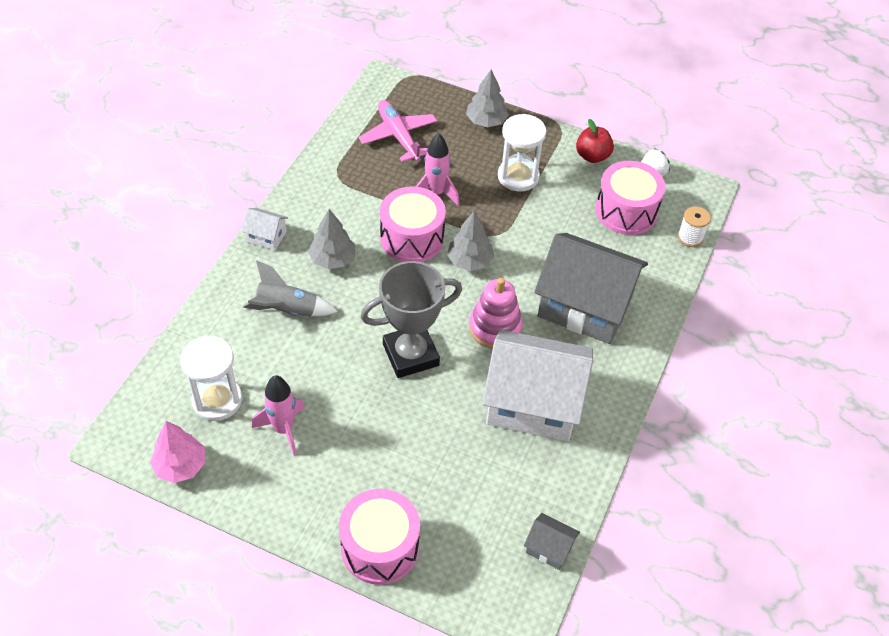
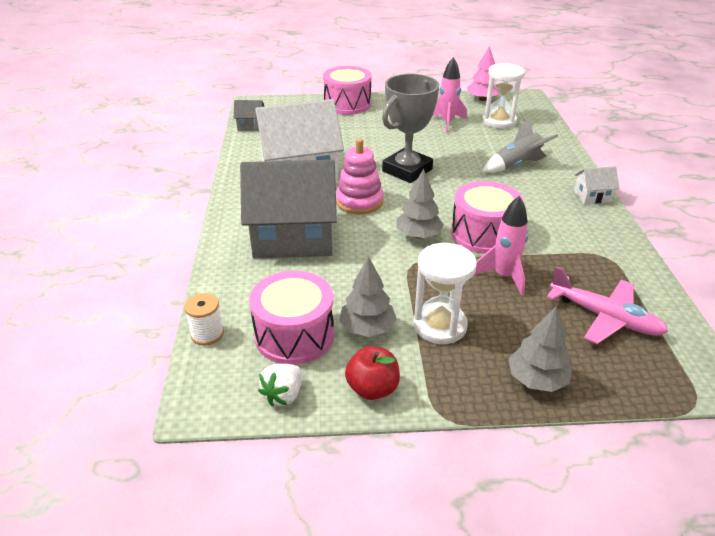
camera: 155 degrees right, 15 degrees down
(332, 259) = (526, 200): grey tree -> grey tree (367, 328)

